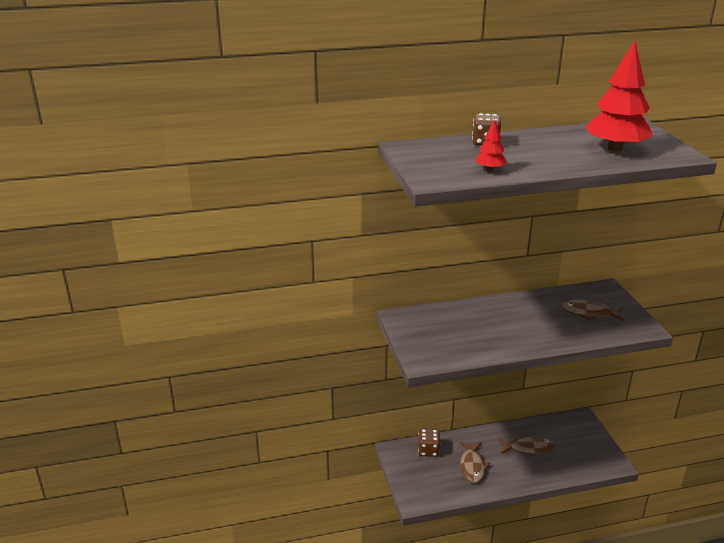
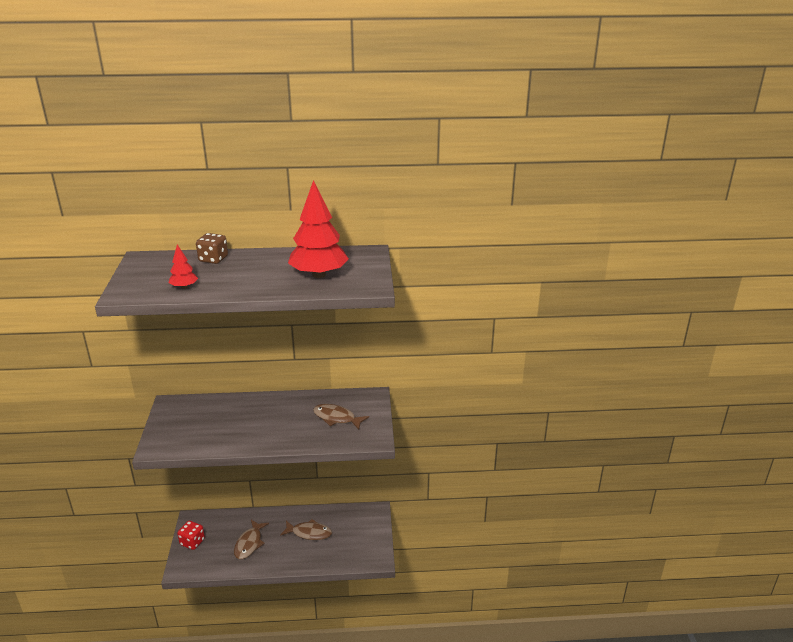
camera: 10 degrees right, 0 degrees up
(410, 473) = (192, 542): none -> red dice
(428, 450) = (220, 523): brown dice -> none

